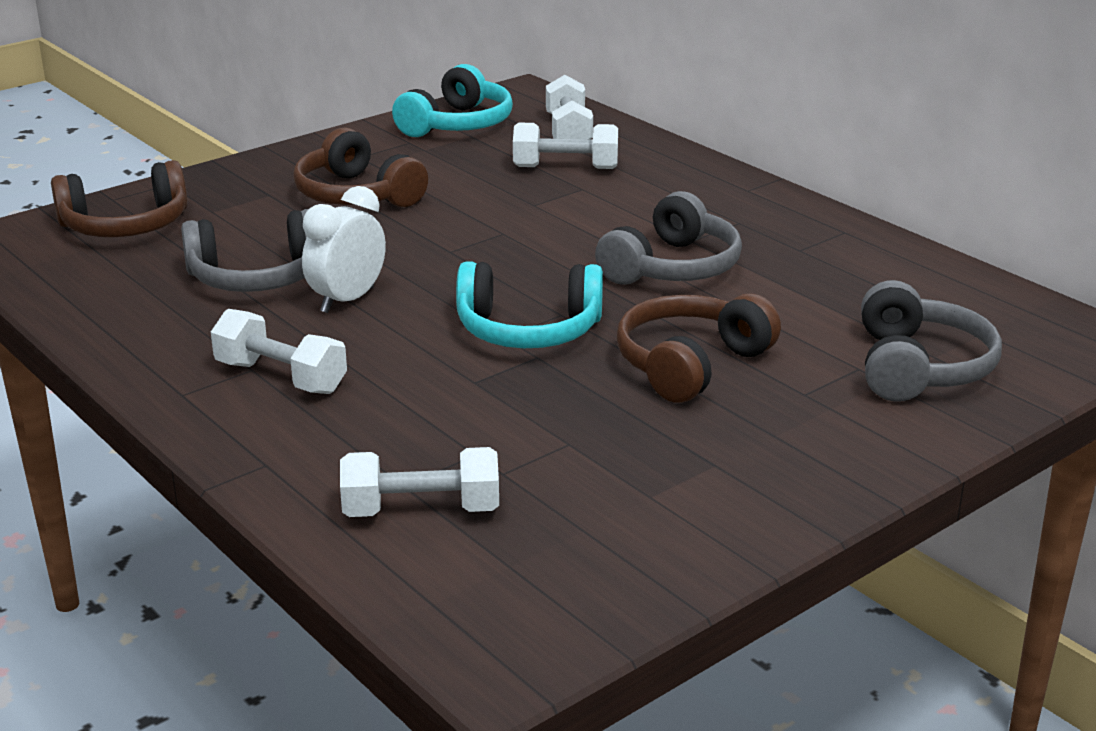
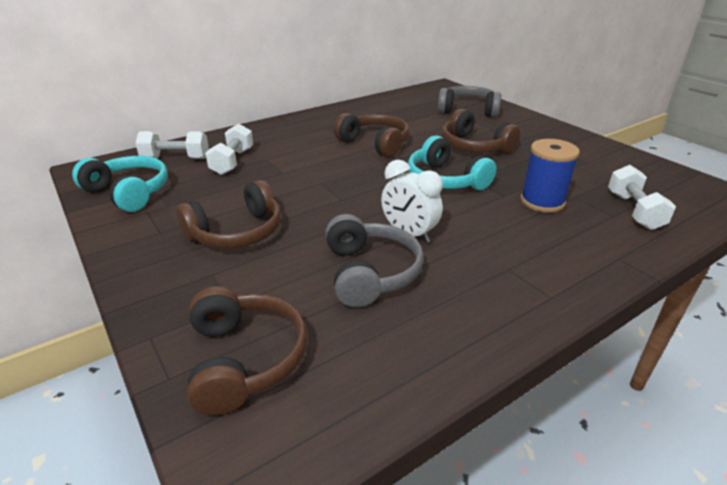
camera: 85 degrees left, 5 degrees up
(281, 377) = (517, 256): white dumbbell -> none
(452, 416) = (542, 202): none -> blue spool
(528, 330) = (445, 180): turquoise headphones -> turquoise headphones turned 135 degrees clockwise
(672, 267) = (375, 143): grey headphones -> brown headphones

